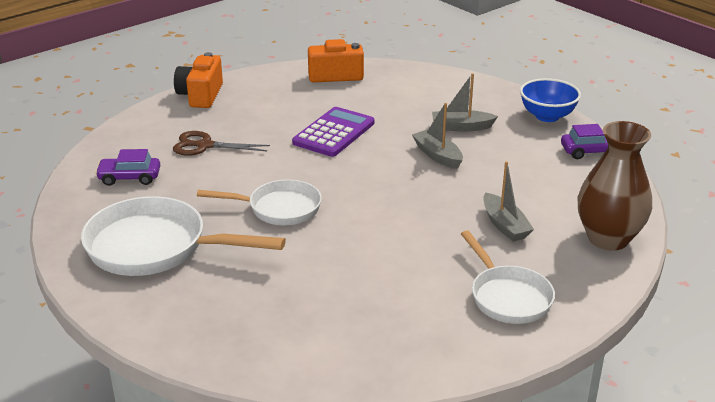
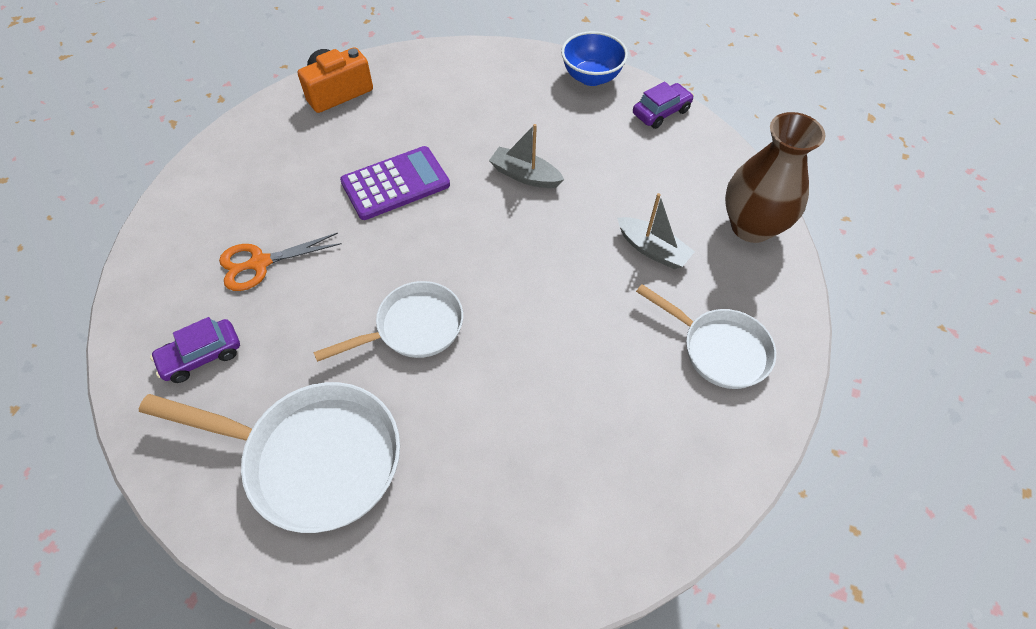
camera: 30 degrees left, 25 degrees up
(155, 248) = (313, 458): white pan -> white pan turned 150 degrees counterclockwise
(201, 95) = (199, 181): orange camera -> none
(205, 146) = (260, 263): brown scissors -> orange scissors
(334, 133) = (395, 184): purple calculator -> purple calculator turned 60 degrees clockwise
(461, 127) = (521, 124): grey boat -> none

